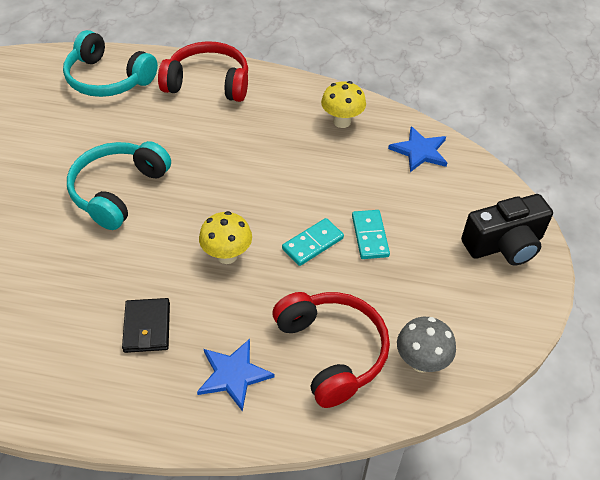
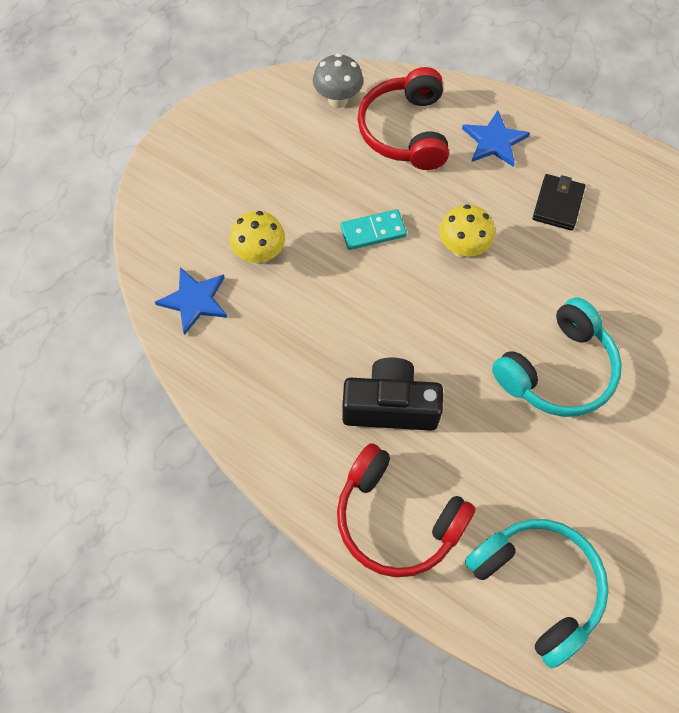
camera: 155 degrees left, 15 degrees up
(342, 121) = (256, 378): yellow mushroom -> yellow mushroom (260, 254)
(369, 236) = (313, 219): turquoise domino -> none
(504, 245) = (193, 166): black camera -> black camera (390, 406)

